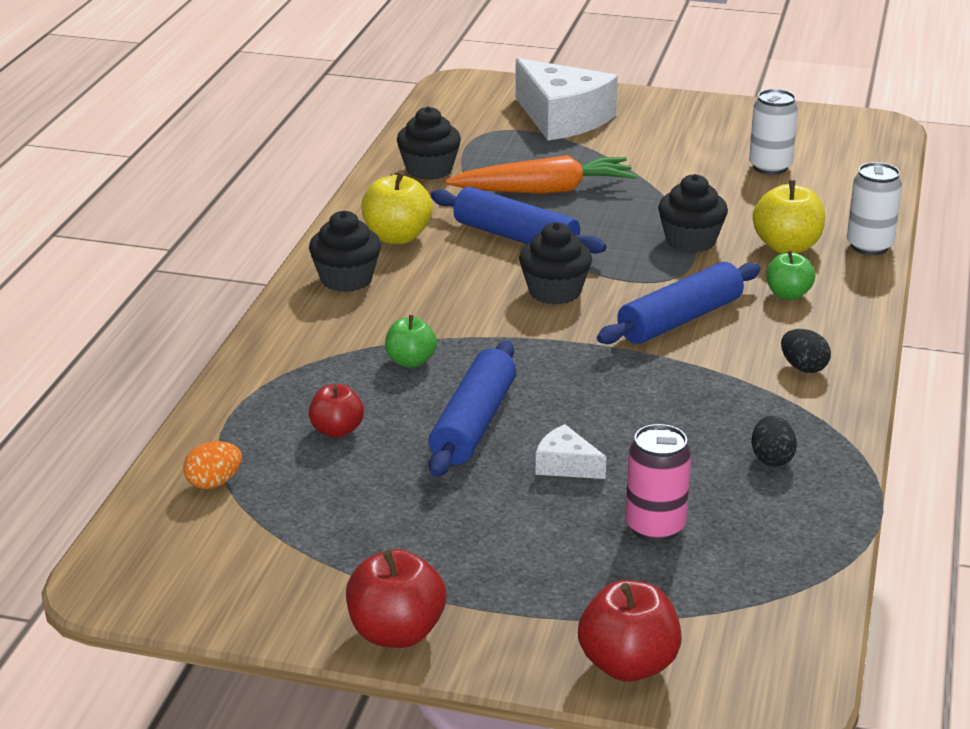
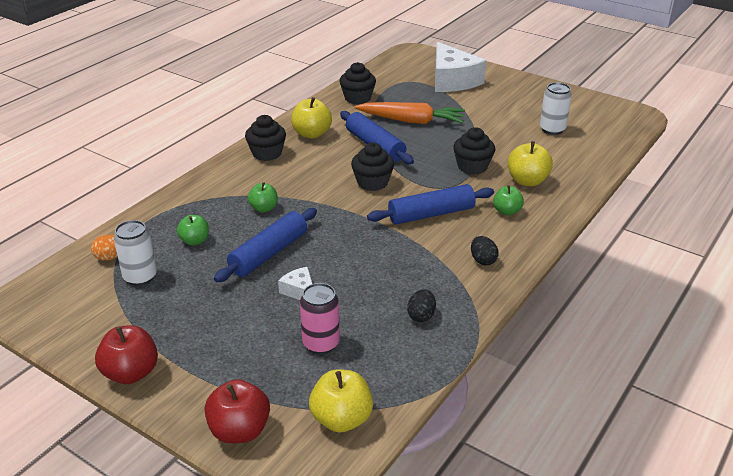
camera: 20 degrees right, 5 degrees up
(337, 430) = (195, 241): red apple -> green apple
(762, 615) = (341, 419): none -> yellow apple
(869, 246) = (578, 190): white can -> white can (140, 277)

